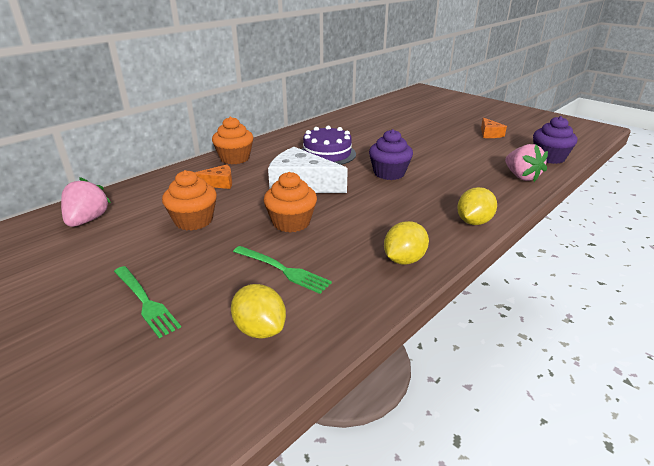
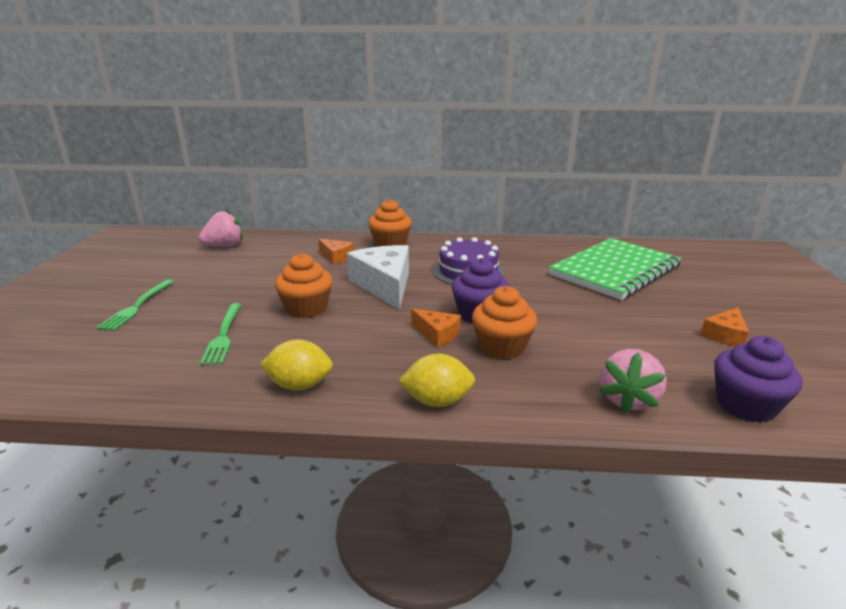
camera: 50 degrees right, 5 degrees down
(194, 221) = (263, 274): orange cupcake -> orange cupcake (502, 347)
(260, 329) = (129, 359): yellow lemon -> none
(392, 123) = (615, 271): none -> green notebook
(396, 193) = (437, 334): none -> orange cheese

